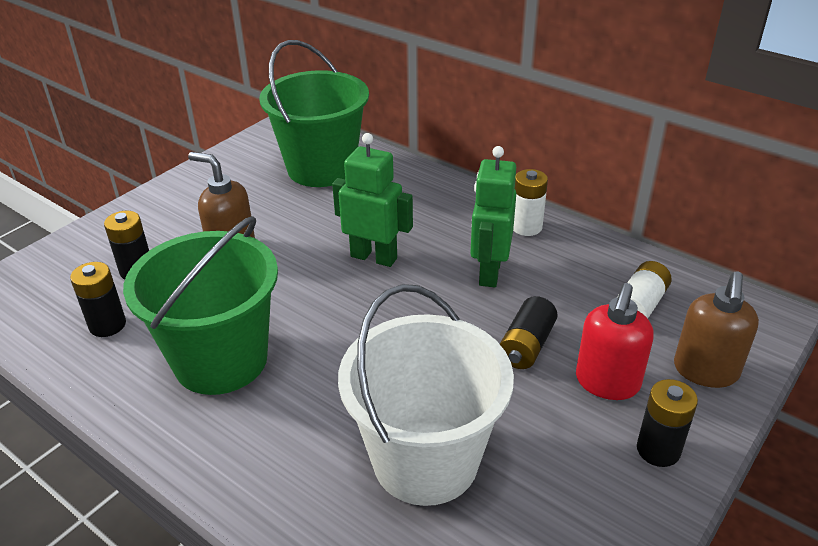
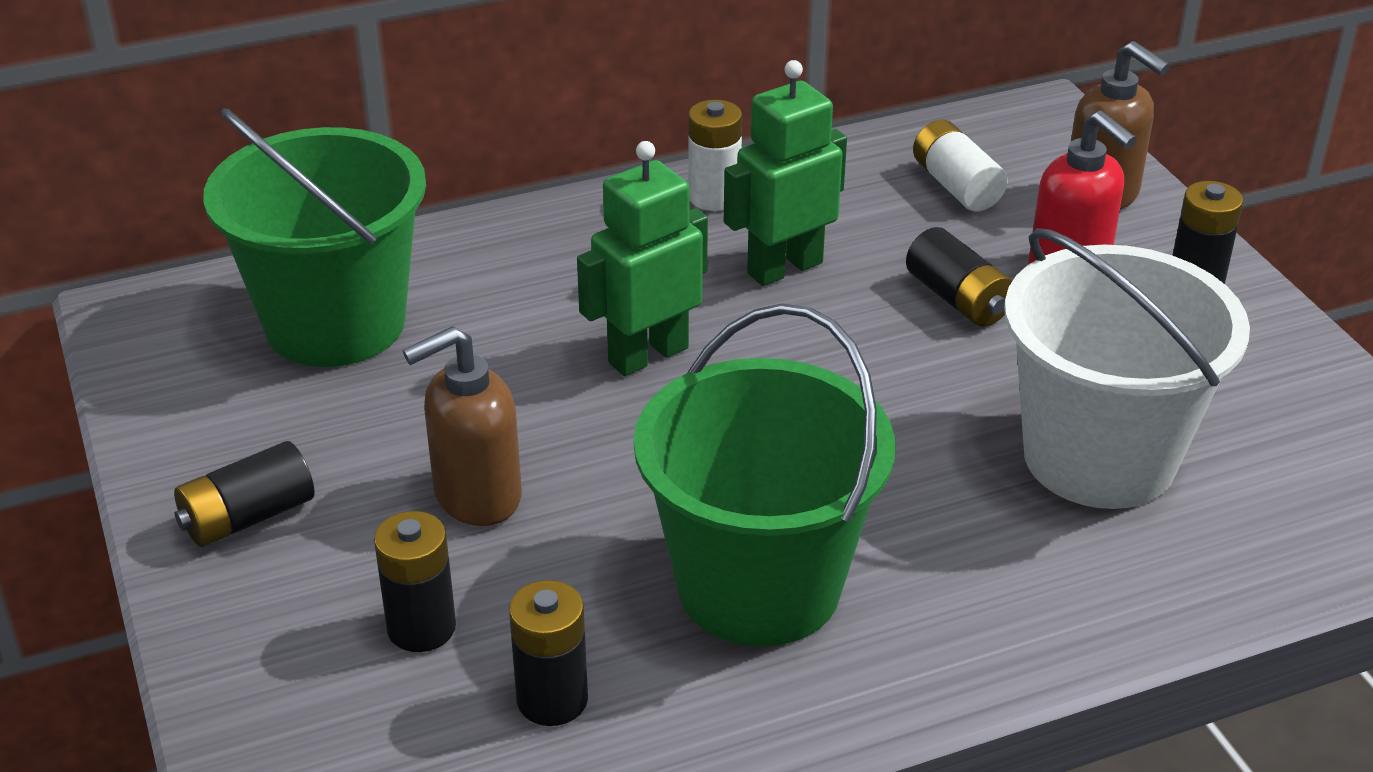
camera: 60 degrees left, 0 degrees up
(181, 201) = (248, 517): none -> black battery
(489, 272) = (784, 268): green robot -> green robot turned 105 degrees clockwise

